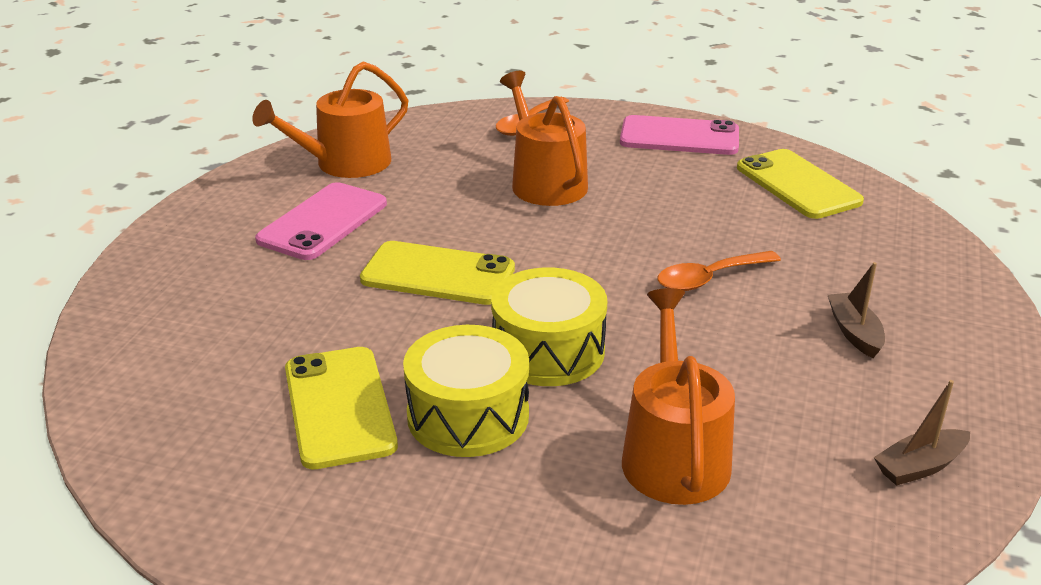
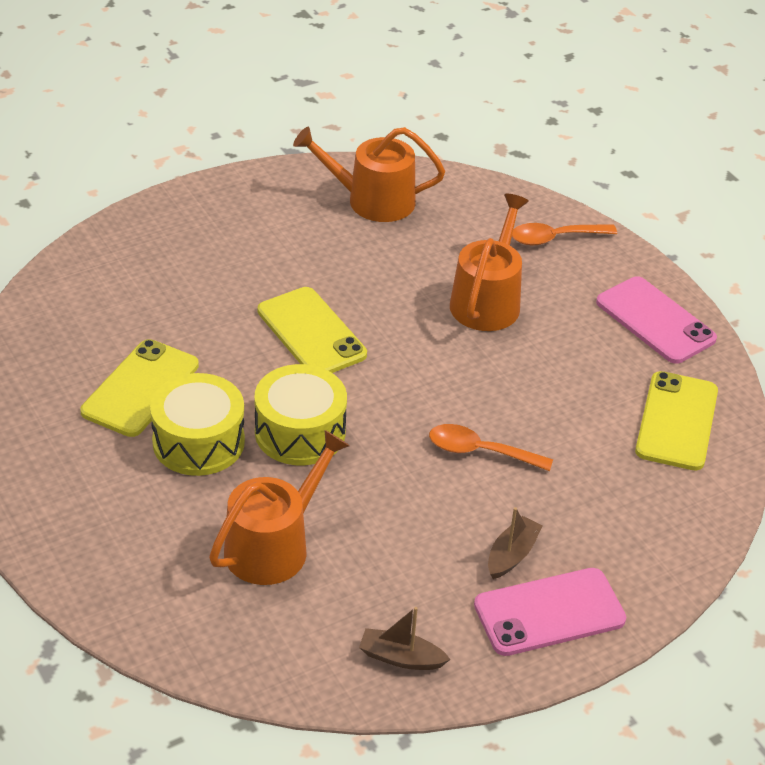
camera: 40 degrees right, 10 degrees up
(323, 222) = (295, 244): pink phone -> pink phone (549, 612)

